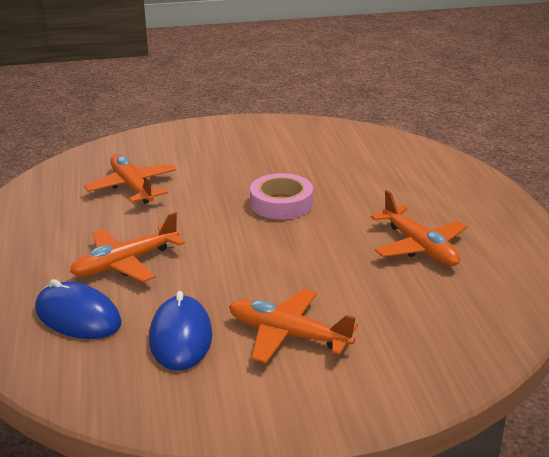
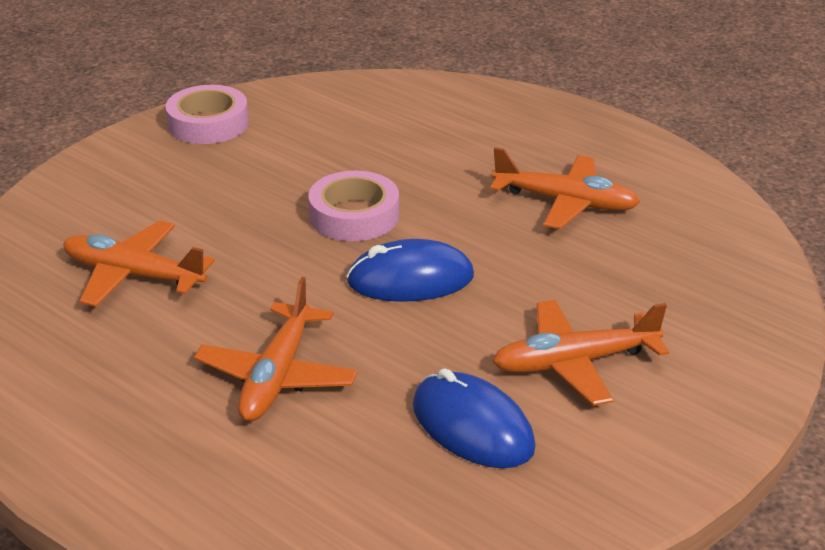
camera: 40 degrees left, 5 degrees up
(78, 316) = (319, 469): blue mouse -> blue mouse (410, 279)
(273, 130) = (208, 123): none -> pink tape

